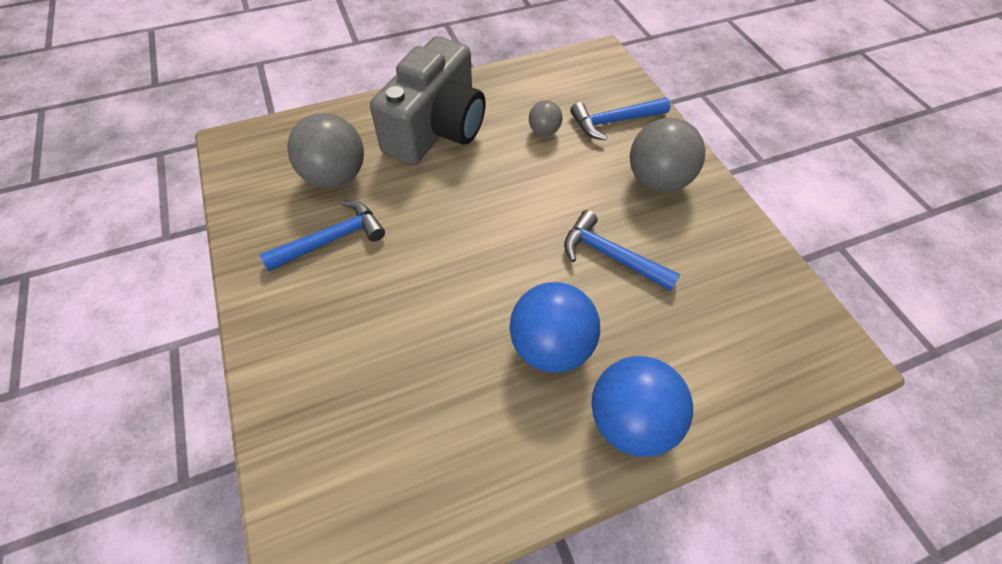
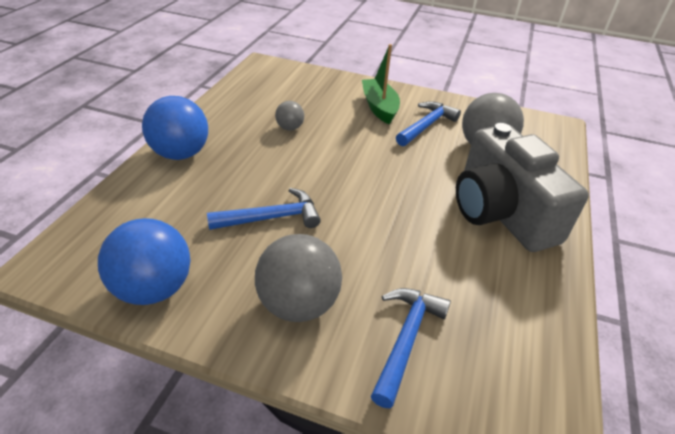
camera: 130 degrees right, 15 degrees down
(326, 306) = (379, 107): none -> green boat
(332, 239) = (426, 125): blue hammer -> blue hammer turned 150 degrees counterclockwise
(544, 131) = (440, 273): grey ball -> grey ball (290, 128)
(550, 346) = (255, 155): blue ball -> blue ball (154, 288)

